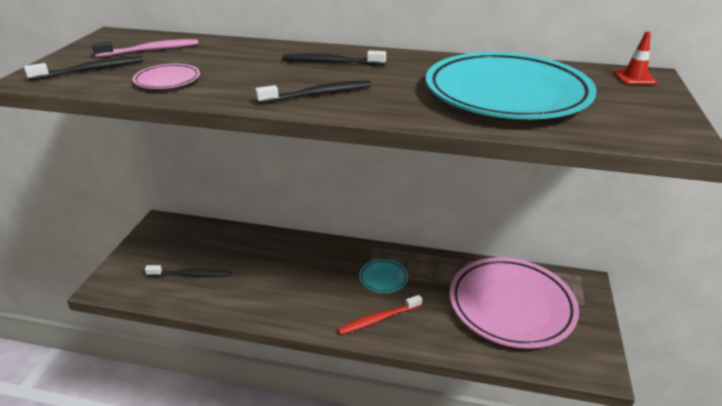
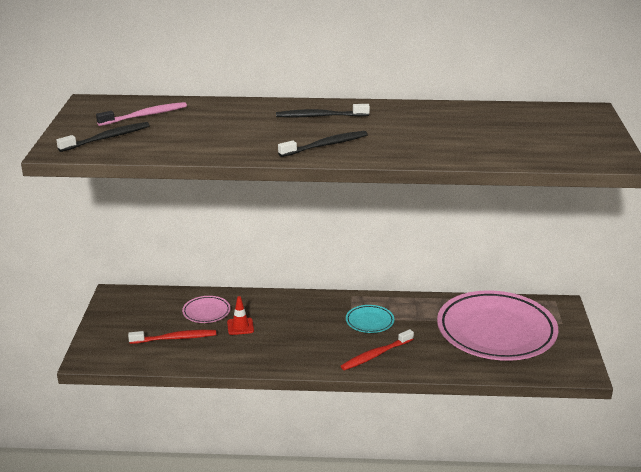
camera: 10 degrees left, 5 degrees down
(167, 80) = (186, 143): pink plate -> pink plate (206, 312)
(191, 275) = (175, 338): black toothbrush -> red toothbrush
(506, 94) = (479, 134): turquoise plate -> none
(634, 77) = (578, 113): red traffic cone -> red traffic cone (240, 326)

